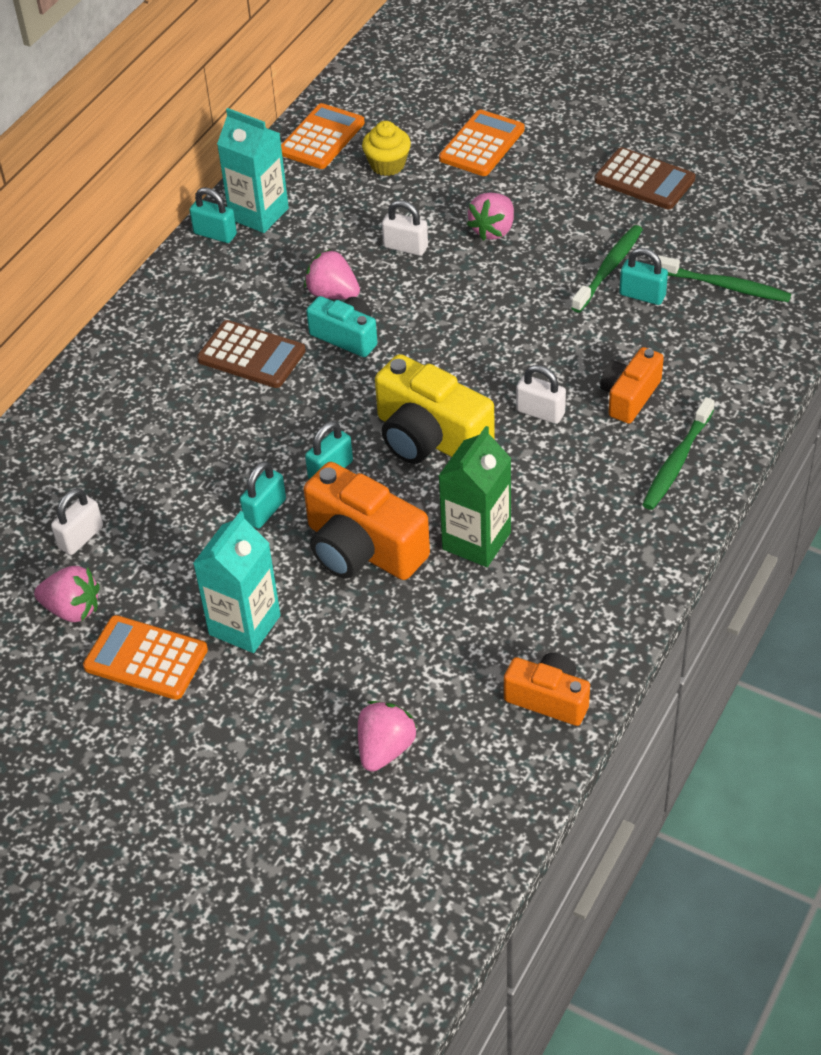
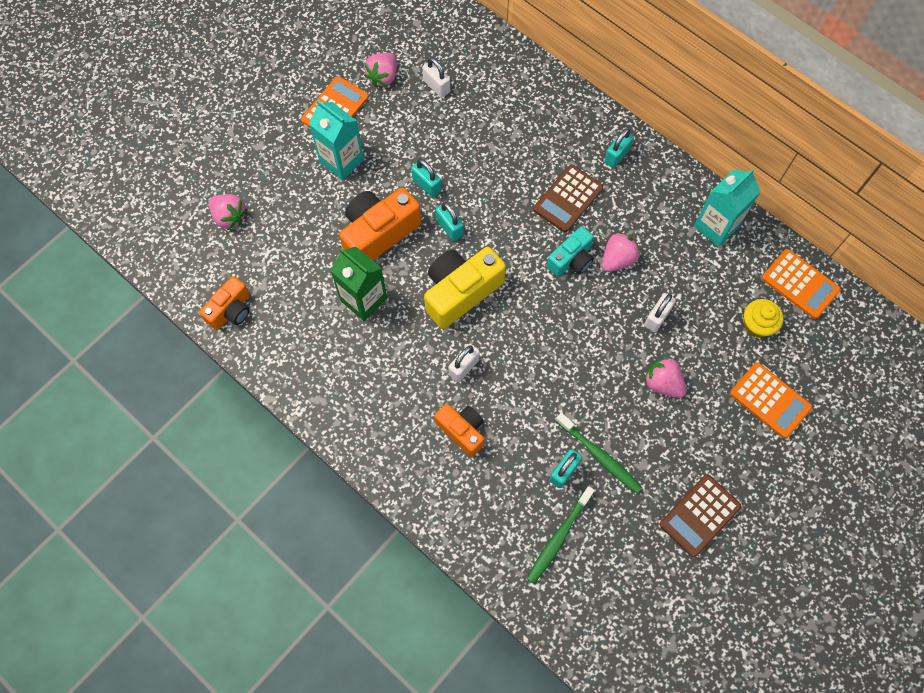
camera: 100 degrees right, 20 degrees up
(215, 234) = (699, 195): turquoise padlock -> turquoise padlock (617, 155)
(677, 461) = (392, 444): green toothbrush -> none

